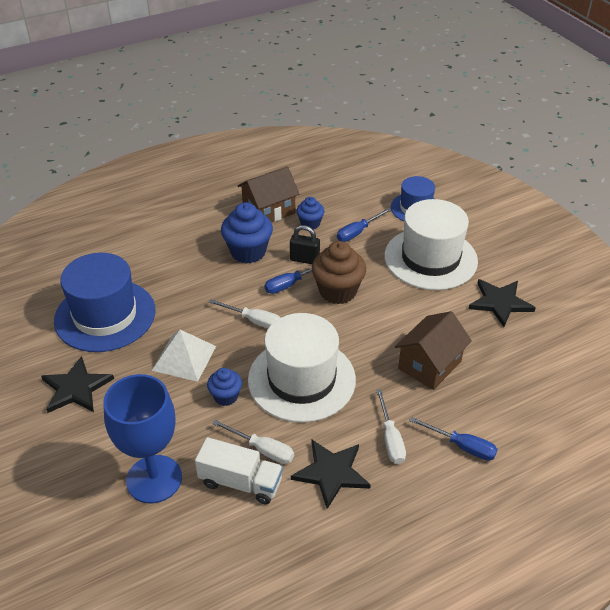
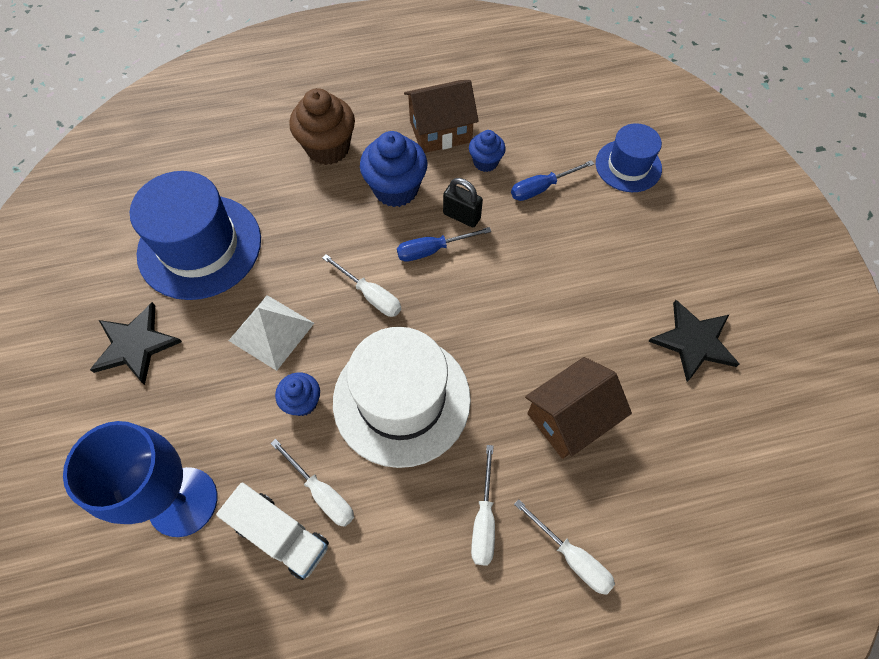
camera: 15 degrees right, 20 degrees up
(331, 473) = (394, 552): black star -> none
(338, 291) = (488, 275): brown cupcake -> brown cupcake (328, 148)
(430, 258) = (623, 250): white hat -> none
(462, 446) = (572, 557): blue screwdriver -> white screwdriver

